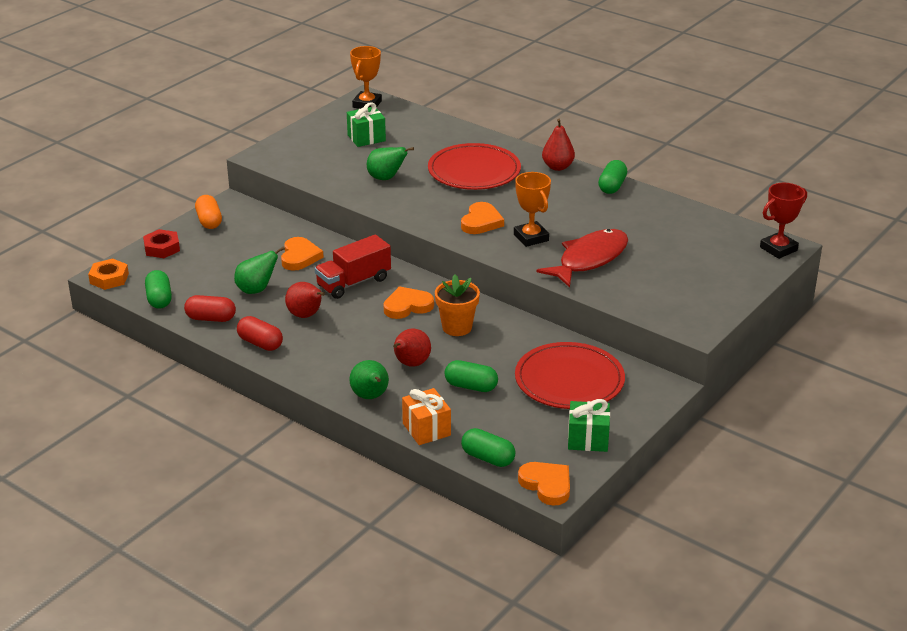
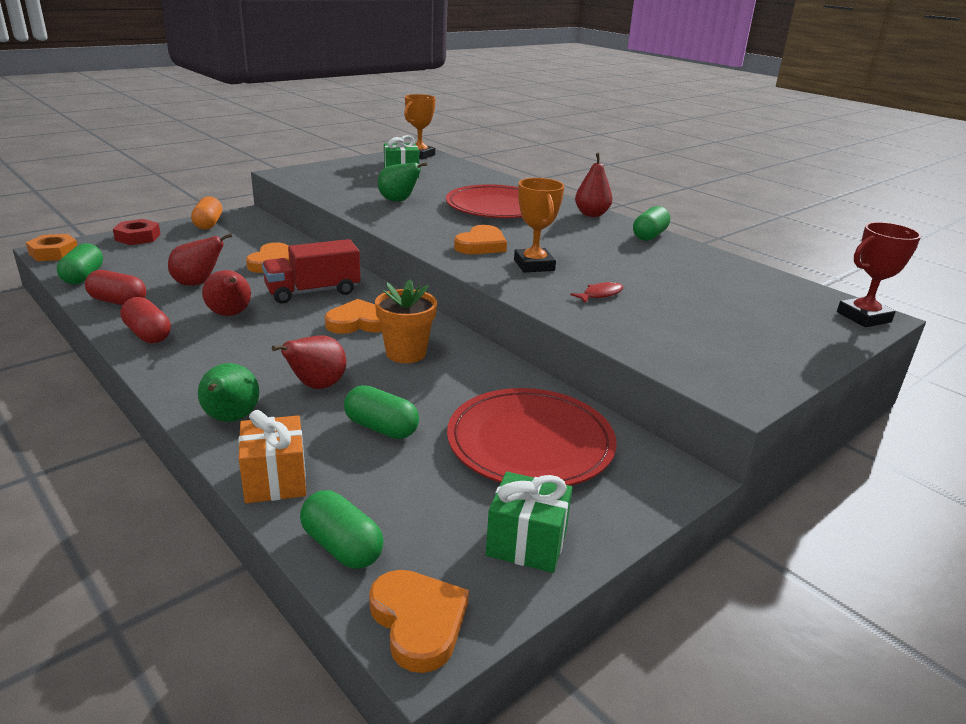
camera: 10 degrees right, 5 degrees down
(256, 290) = (198, 283): green pear -> red pear
(589, 259) = (600, 294): red fish -> red fish, size x0.40

